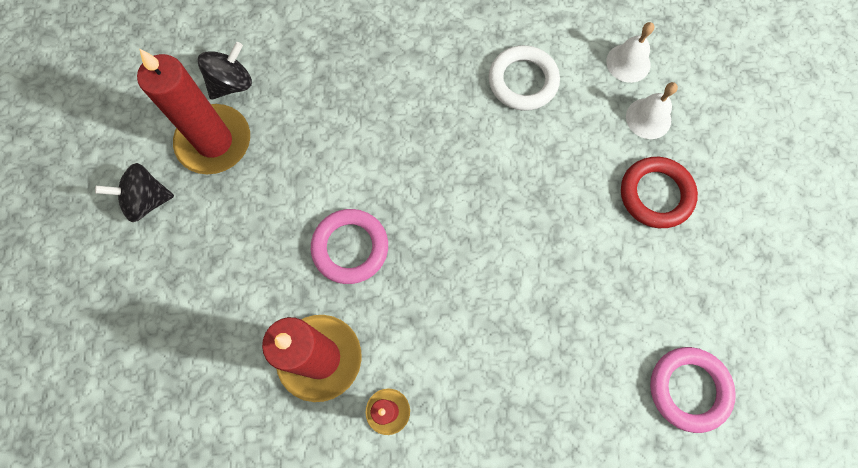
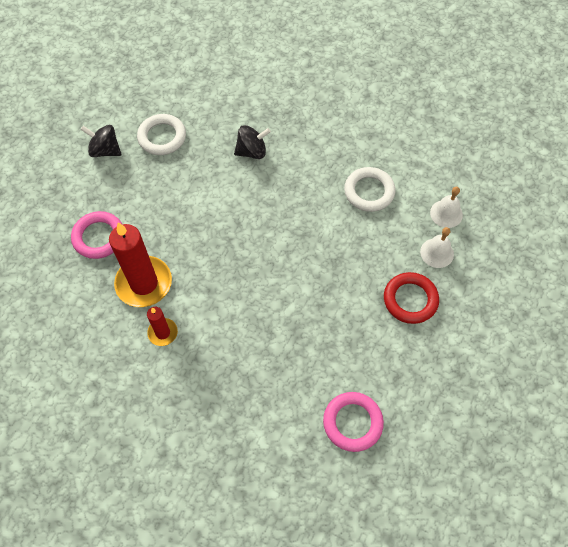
camera: 30 degrees right, 10 degrees down
(214, 142) = (162, 137): red candle -> white ring
(232, 83) = (192, 110): black spinning top -> black spinning top (252, 152)
(350, 248) = (200, 233): pink ring -> pink ring (99, 237)

